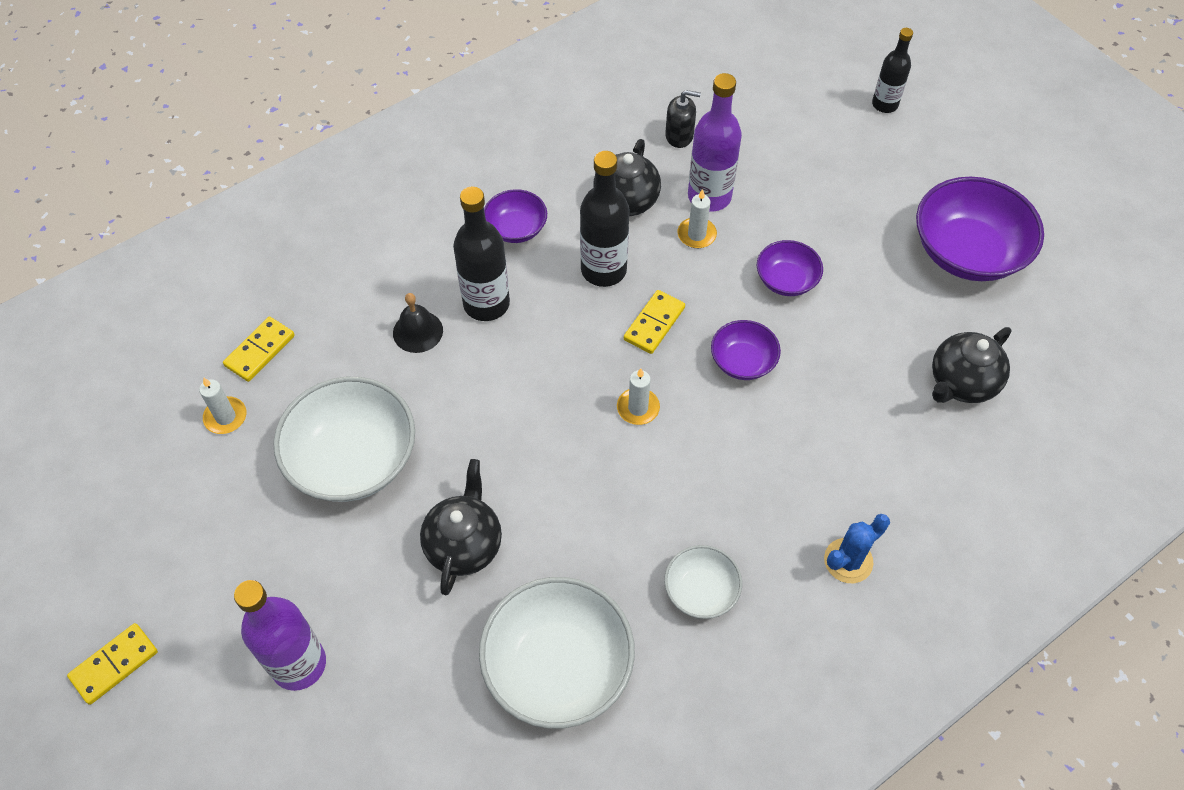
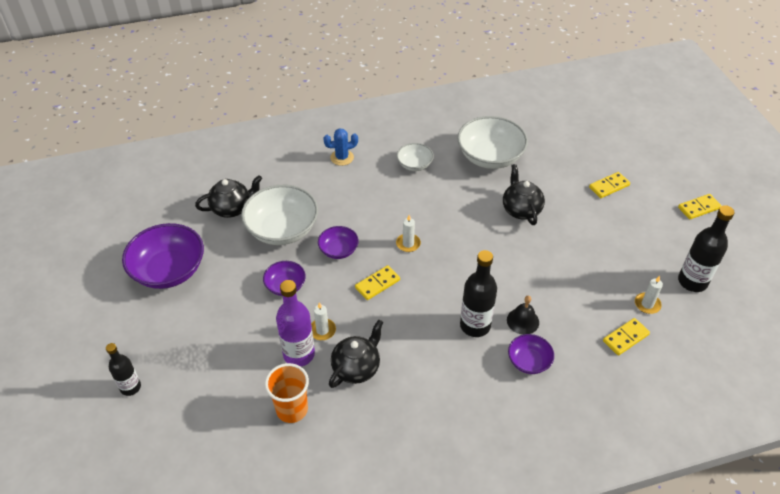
camera: 160 degrees left, 10 degrees down
(299, 664) = (609, 186): purple bottle -> yellow domino
(353, 459) = (573, 262): white bowl -> white bowl (282, 229)
(464, 544) = (521, 210): black teapot -> black teapot turned 135 degrees clockwise
(516, 228) = (439, 371): purple bowl -> purple bowl (529, 361)
(603, 270) = (393, 325): black bottle -> black bottle (692, 282)
(679, 136) = (292, 409): black soap dispenser -> orange cup

